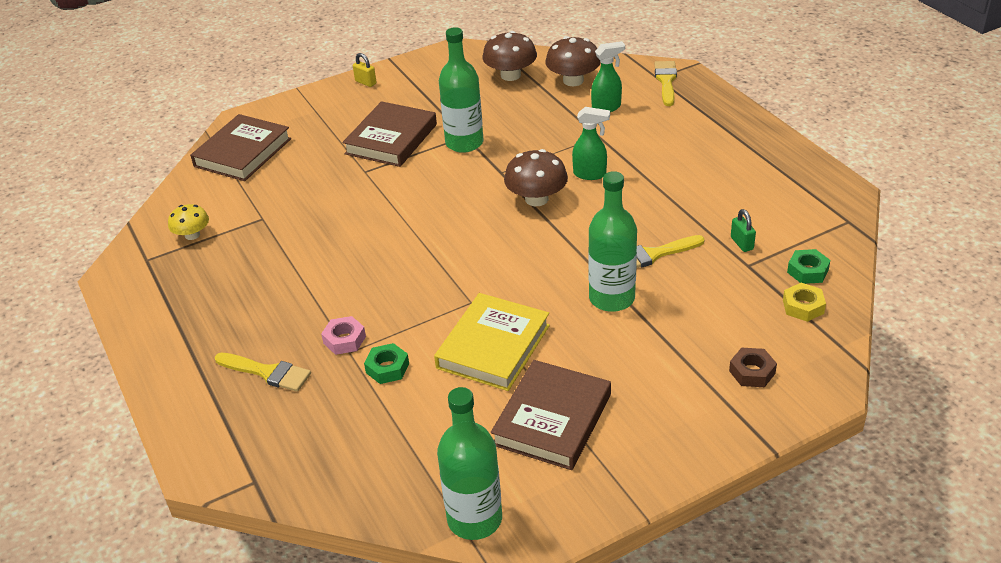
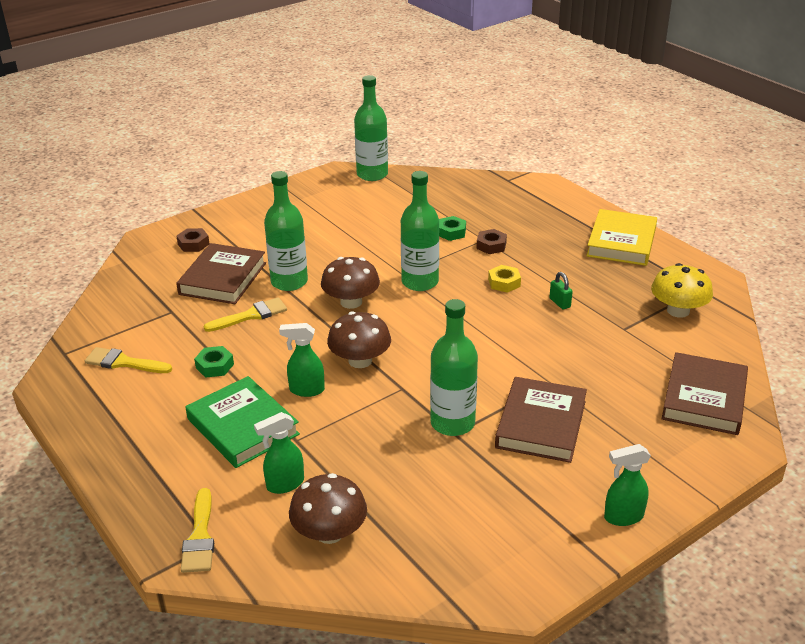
camera: 170 degrees right, 5 degrees down
(192, 235) = (678, 311): yellow mushroom -> yellow mushroom, size x1.58
(267, 372) = (536, 225): yellow brush -> yellow brush (123, 362)
(344, 340) = (491, 245): pink nut -> brown nut
(365, 82) = (623, 517): yellow padlock -> green spray bottle
(453, 288) = (420, 282): none -> green bottle
(493, 346) = (378, 248): yellow book -> yellow book (621, 242)
(510, 75) = (420, 540): brown mushroom -> brown mushroom (351, 302)
(552, 419) = (331, 214): brown book -> brown book (223, 278)
(645, 147) = (243, 426): none -> green book
(742, 243) = (170, 329): green padlock -> green padlock (559, 303)
(803, 306) = (139, 284): yellow nut -> yellow nut (504, 283)
(807, 271) = (123, 309): green nut -> green nut (215, 366)

